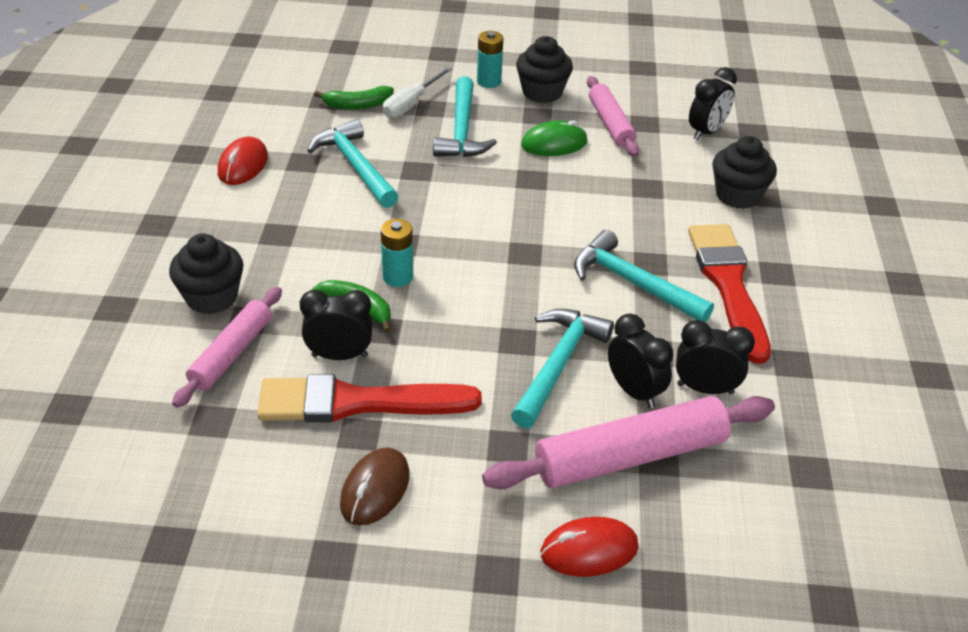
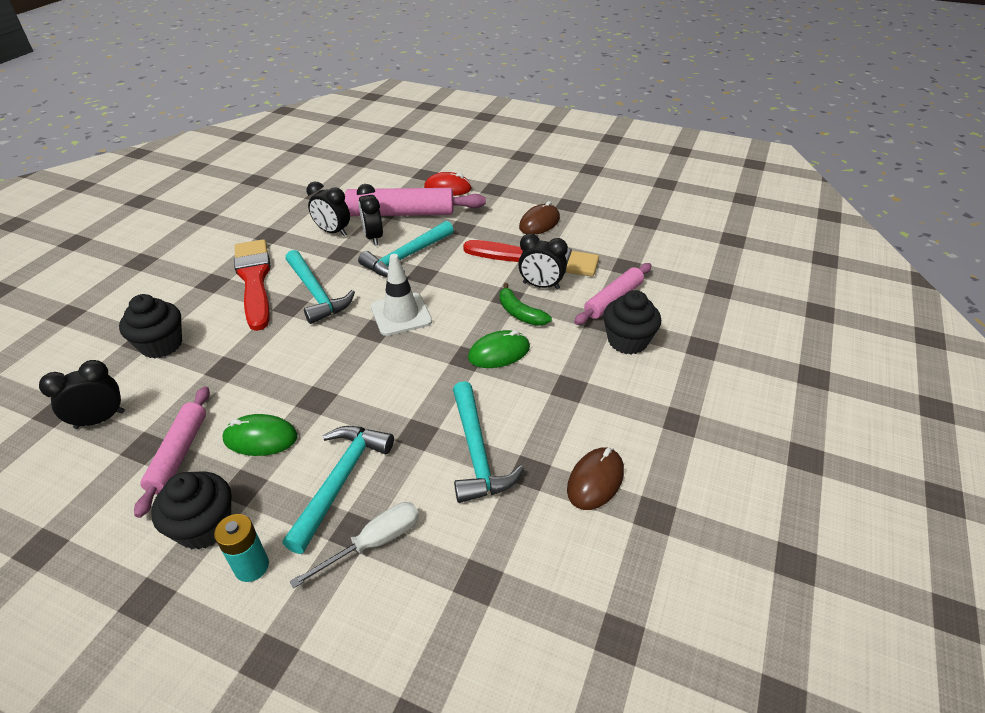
camera: 160 degrees left, 0 degrees up
(243, 165) = (595, 480): red mouse -> brown mouse
(358, 105) = (440, 557): green banana -> none
(366, 254) = (499, 353): none -> green mouse
(398, 277) = (481, 330): turquoise battery -> none
(507, 277) = (401, 314): none -> white traffic cone
(728, 285) = (254, 280): red brush -> red brush turned 150 degrees clockwise

